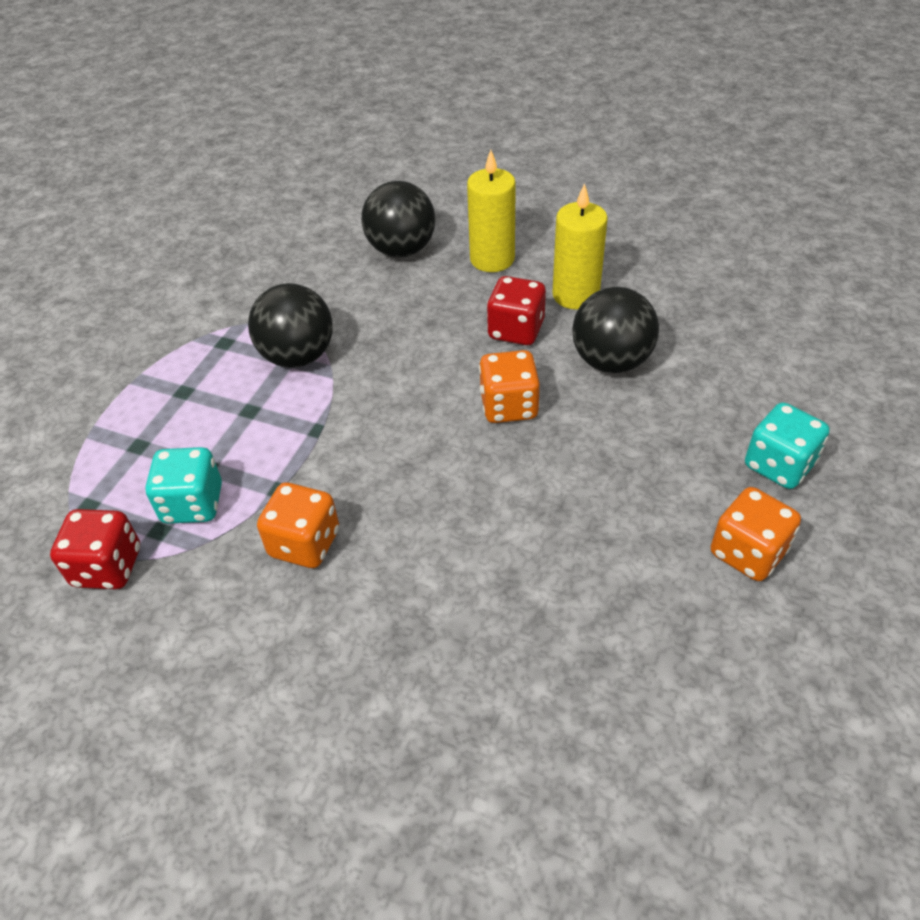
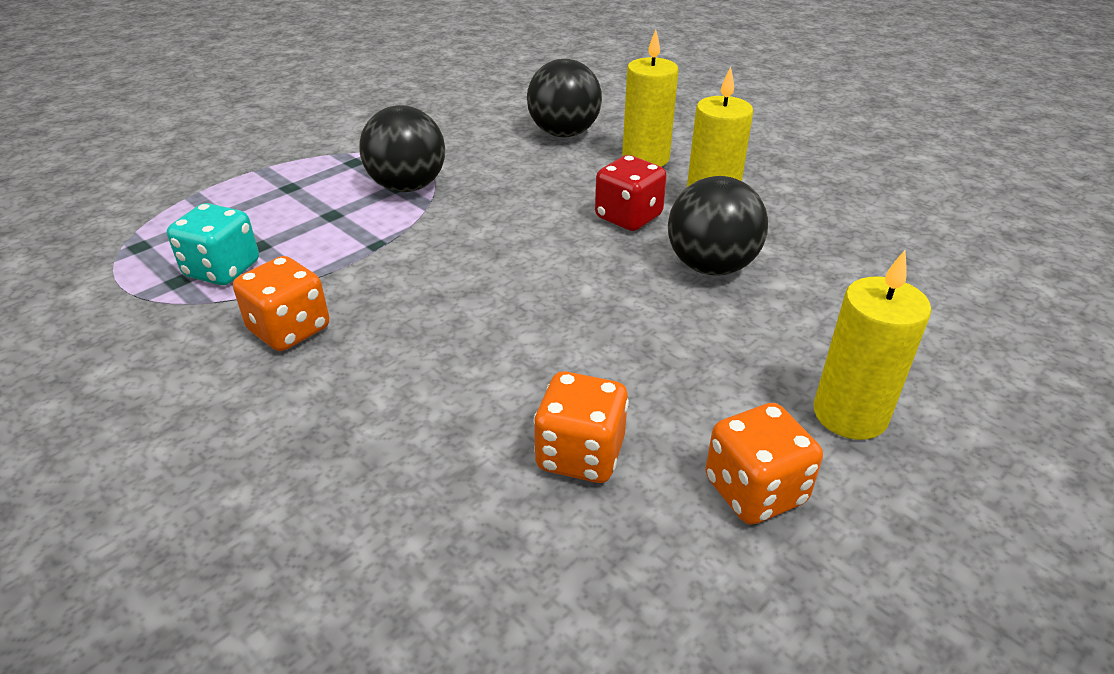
camera: 20 degrees right, 10 degrees down
(108, 567) = (111, 295): red dice -> none
(509, 406) = (575, 275): orange dice -> orange dice (580, 454)
(779, 465) = (850, 414): turquoise dice -> yellow candle

